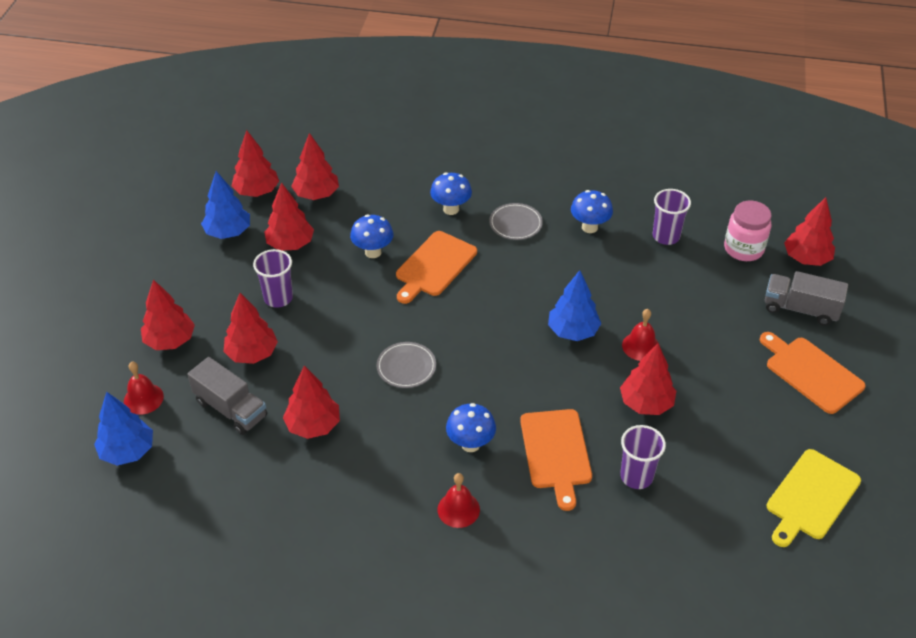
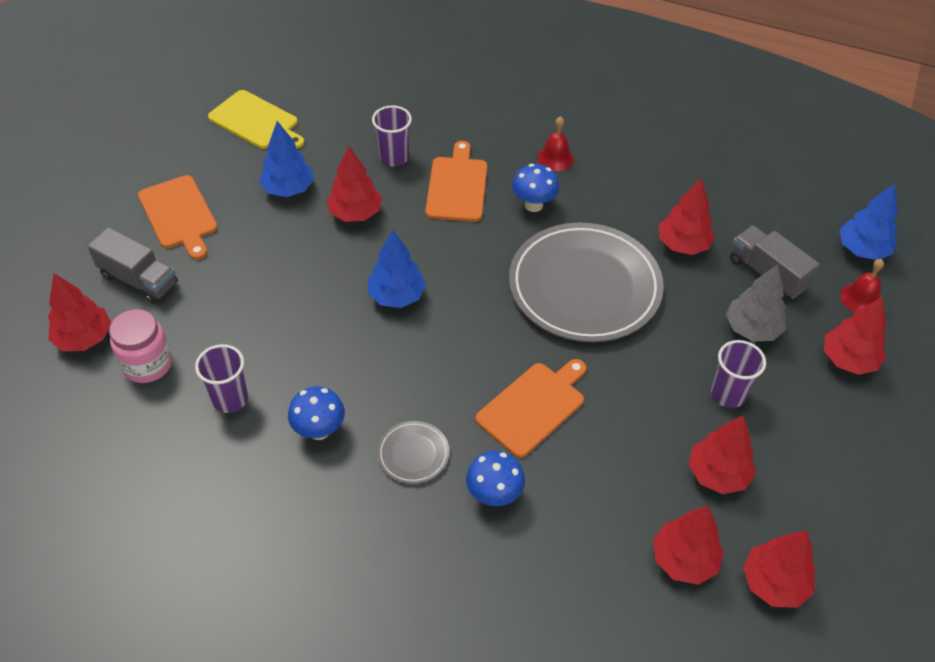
camera: 170 degrees left, 5 degrees up
(228, 232) = (805, 510): blue tree -> blue tree (288, 189)
(252, 354) = (752, 329): red tree -> grey tree
(373, 252) = (608, 441): blue mushroom -> none
(406, 367) = (584, 287): grey plate -> grey plate, size x2.41
(641, 346) = (332, 268): red bell -> none
(811, 497) = (256, 122): yellow cutting board -> yellow cutting board turned 75 degrees clockwise

